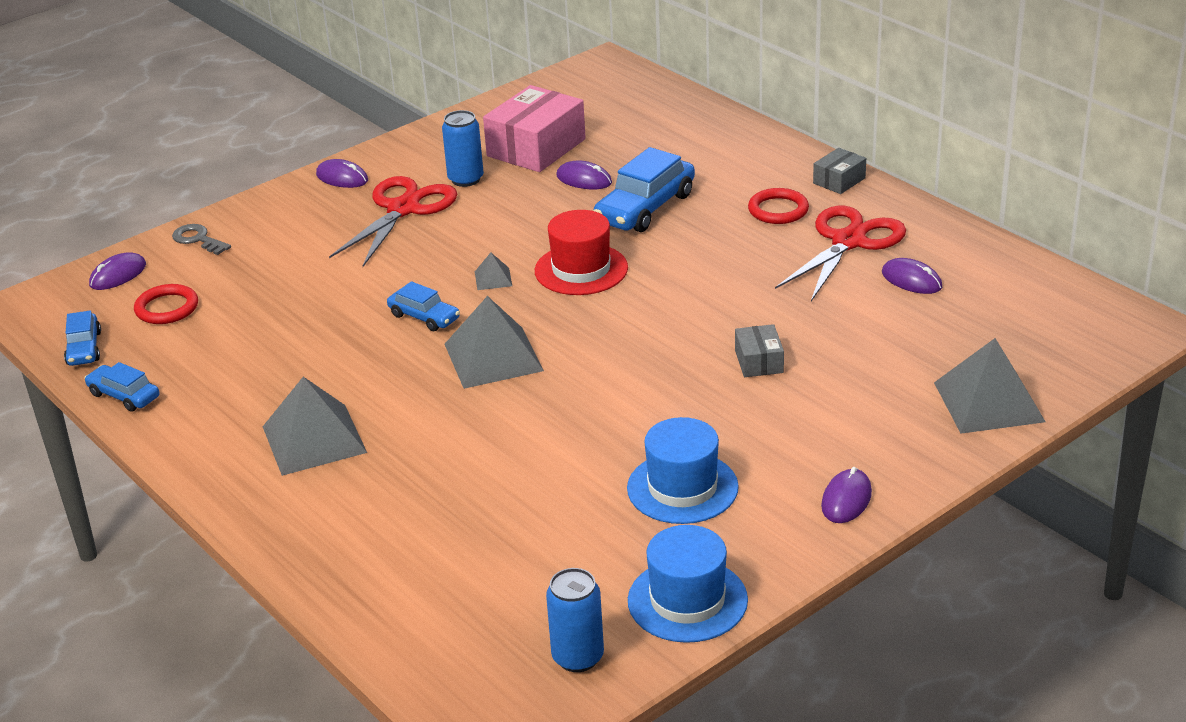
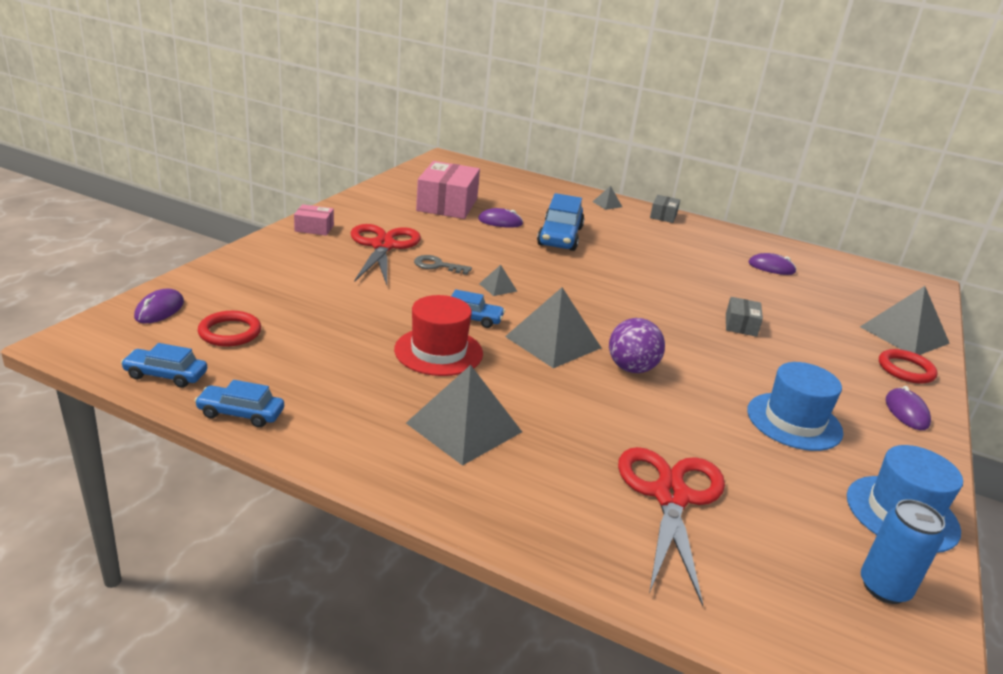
camera: 30 degrees left, 5 degrees down
(84, 348) = (166, 375): blue car -> blue car turned 135 degrees clockwise
(198, 239) = (220, 277): grey key -> grey key (437, 266)
(342, 177) = (314, 228): purple mouse -> pink box
(465, 179) = (414, 225): blue can -> none
(553, 400) = (631, 368): none -> purple ball
(581, 269) = (556, 276): red hat -> red hat (438, 351)
(759, 361) = (741, 325): grey box -> grey box turned 45 degrees clockwise
(771, 155) = (607, 204): none -> grey pyramid
(778, 210) = (646, 233): red ring -> red ring (905, 369)
(848, 242) = (709, 248): red scissors -> red scissors (670, 496)

